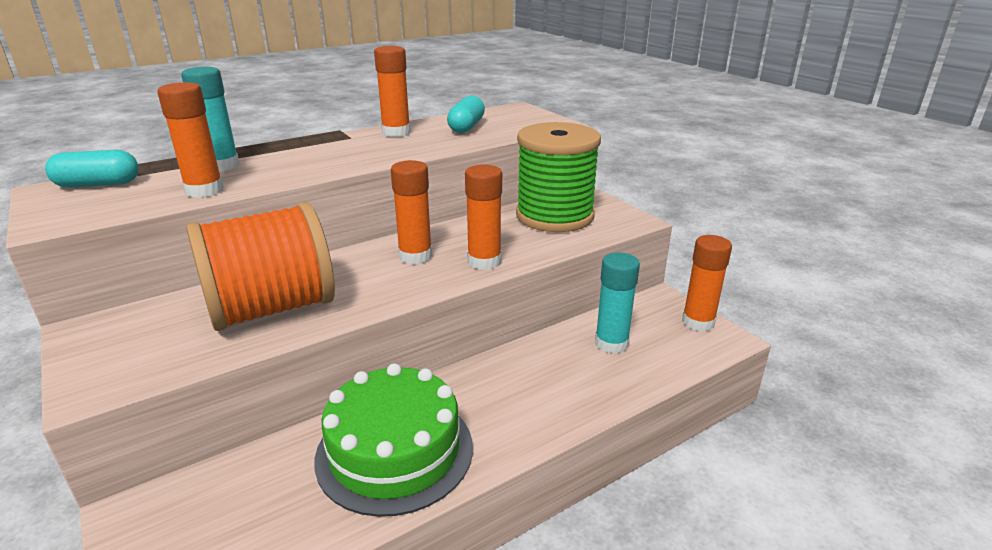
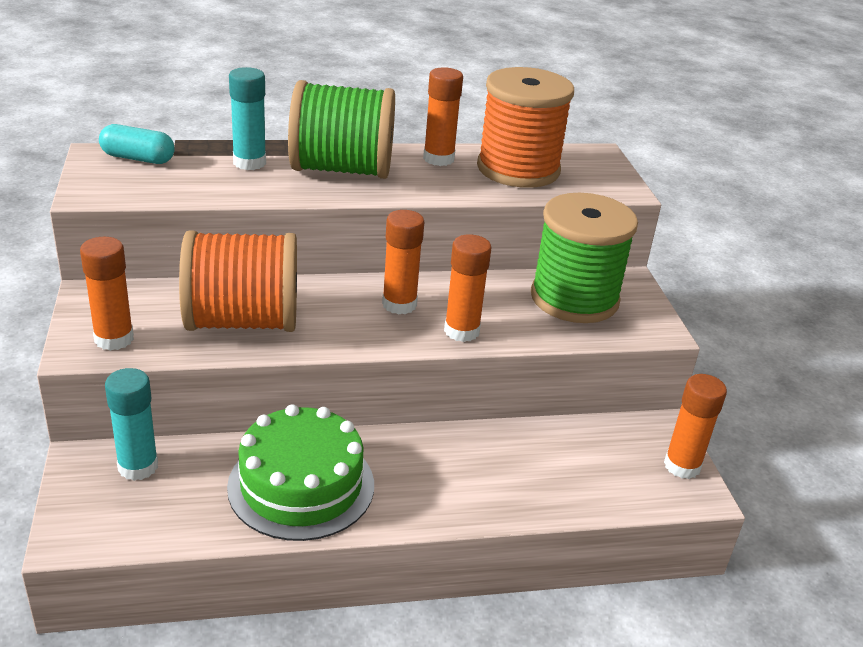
camera: 20 degrees right, 5 degrees up
(204, 190) = (220, 190): orange glue stick -> orange glue stick (114, 339)
(316, 154) = (342, 170): none -> green spool
(466, 127) = (518, 169): turquoise capsule -> orange spool
(611, 343) = (568, 456): turquoise glue stick -> turquoise glue stick (138, 466)

